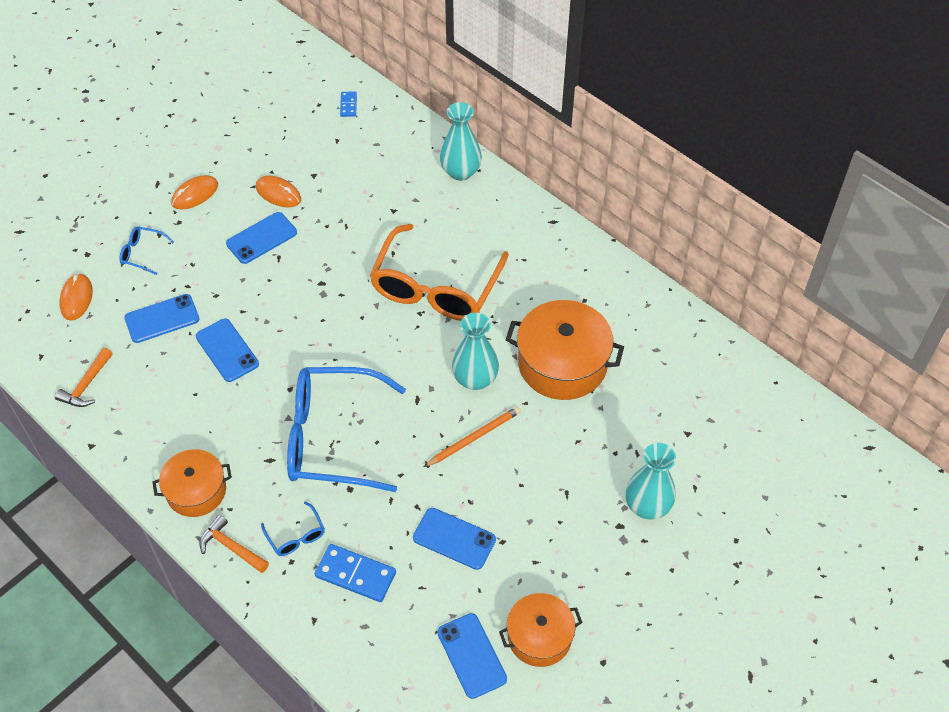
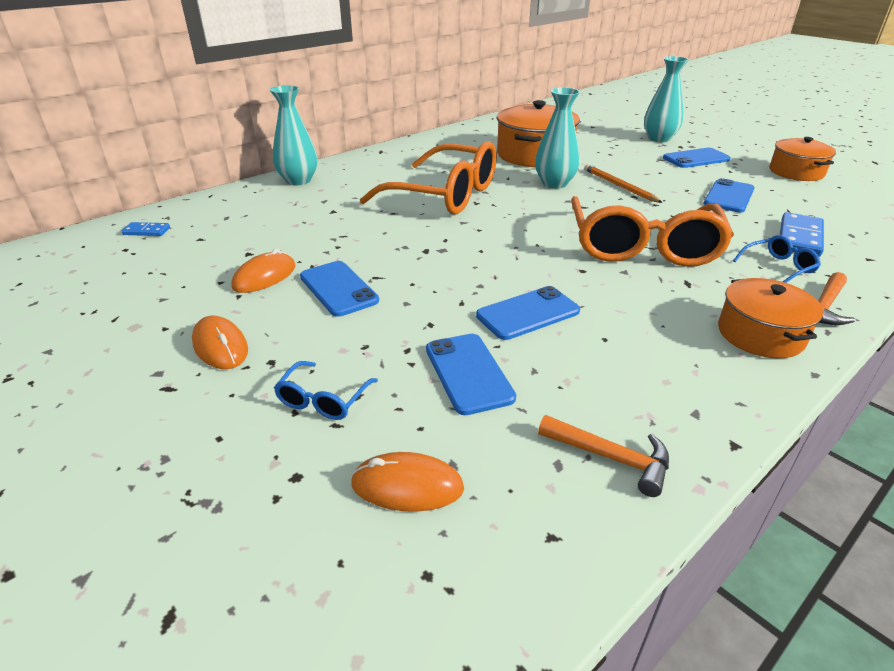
camera: 85 degrees left, 20 degrees down
(332, 437) = (642, 247): blue glasses -> orange glasses
(471, 655) = (836, 194): blue phone -> blue phone (696, 159)

